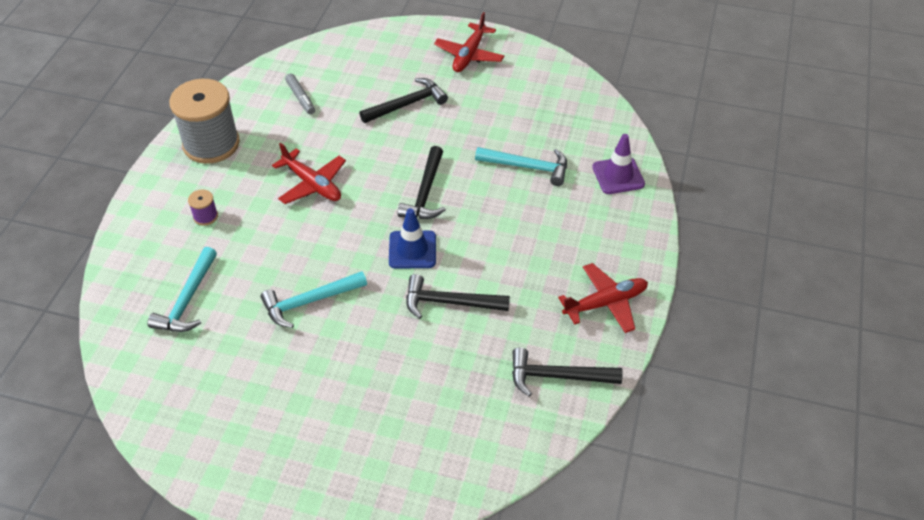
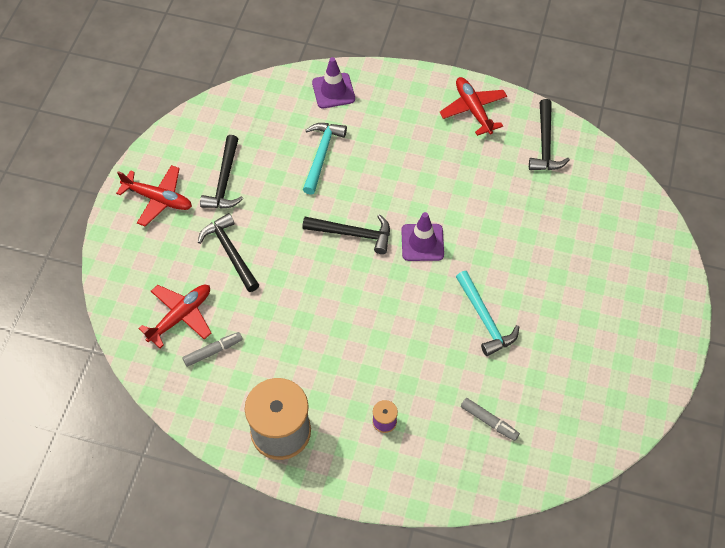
camera: 90 degrees left, 10 degrees up
(187, 300) = (489, 421): turquoise hammer -> grey marker
(312, 184) = (341, 329): red plane -> red plane (181, 316)
(412, 250) = (422, 242): blue traffic cone -> purple traffic cone
(449, 302) = (479, 214): black hammer -> black hammer (224, 181)

